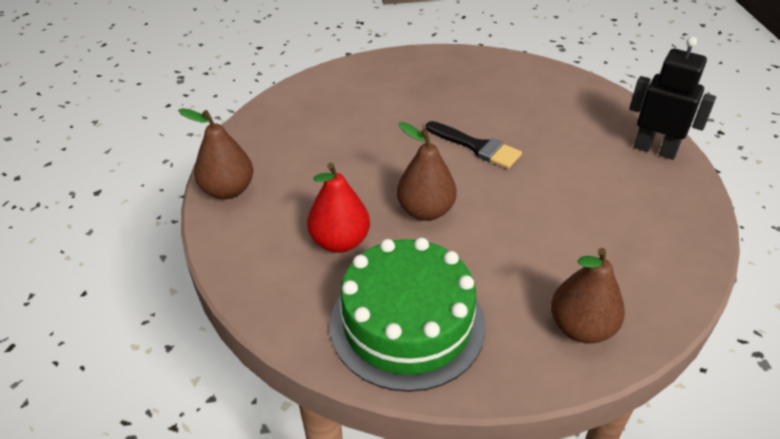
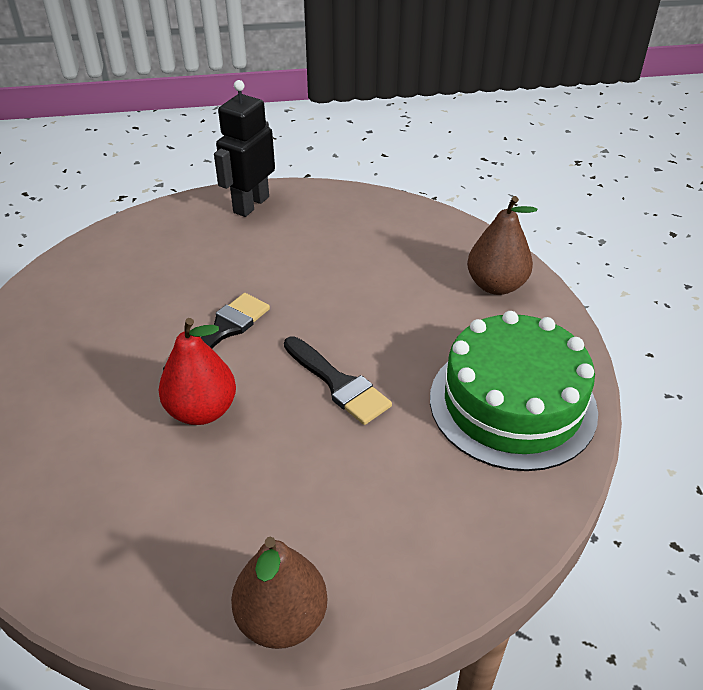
camera: 90 degrees left, 0 degrees up
(340, 241) = (393, 466): red pear -> red pear (201, 410)
(425, 211) = (338, 384): brown pear -> black brush

